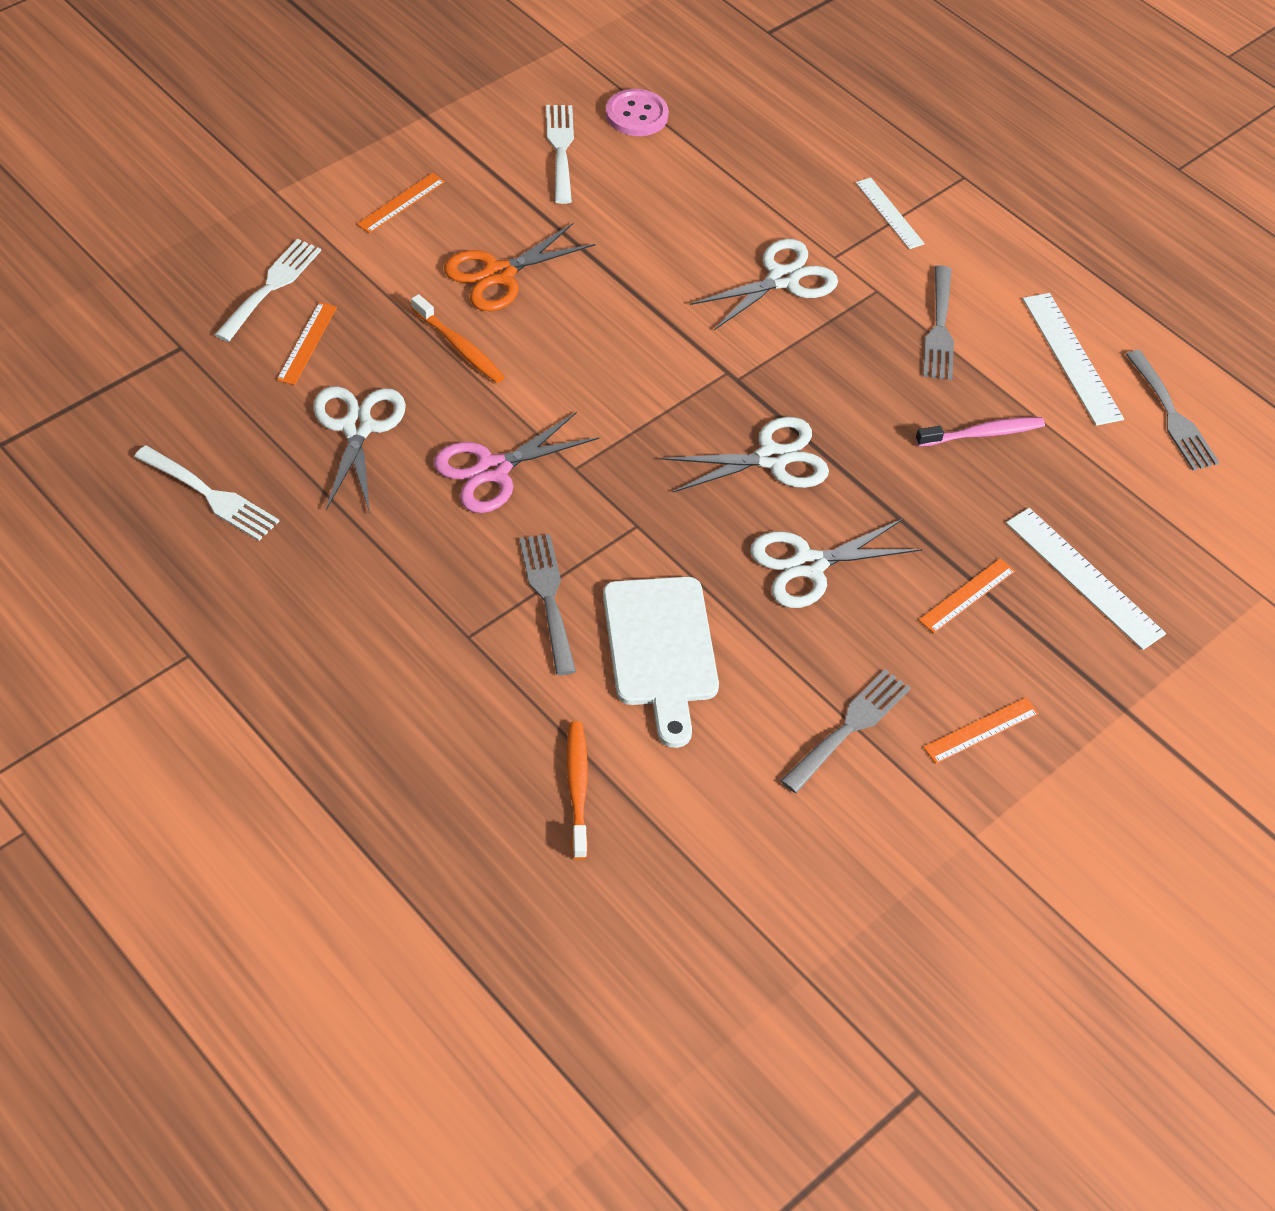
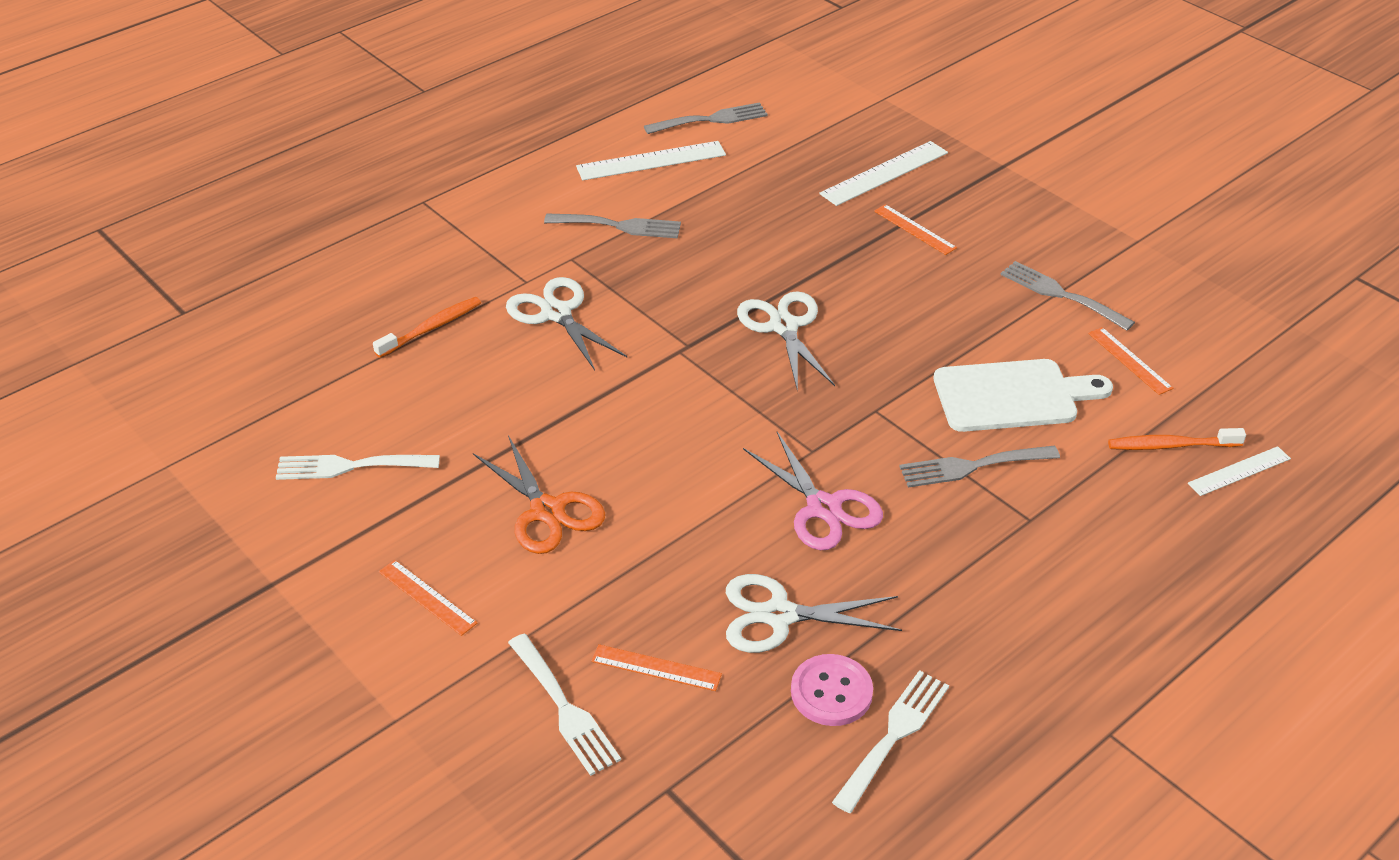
camera: 85 degrees left, 10 degrees down
(271, 286) = (564, 709): white fork -> white fork turned 150 degrees counterclockwise
(459, 346) = (655, 539): orange toothbrush -> orange toothbrush (431, 328)
(636, 115) = (302, 408): pink button -> pink button (831, 692)
(809, 565) = (901, 309): white scissors -> none
(889, 213) = (469, 246): white ruler -> white ruler (1239, 471)
(981, 730) = (1043, 231): orange ruler -> orange ruler (1129, 360)
(982, 434) = (741, 211): pink toothbrush -> none

